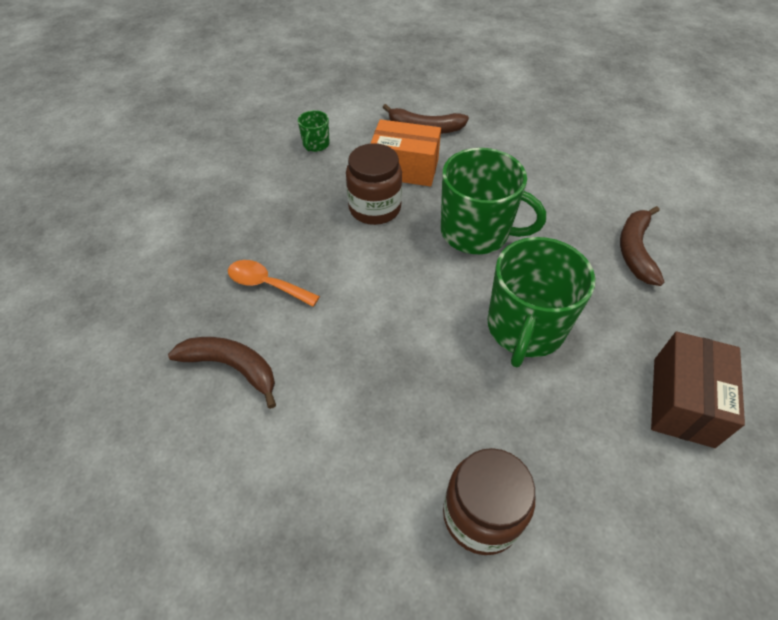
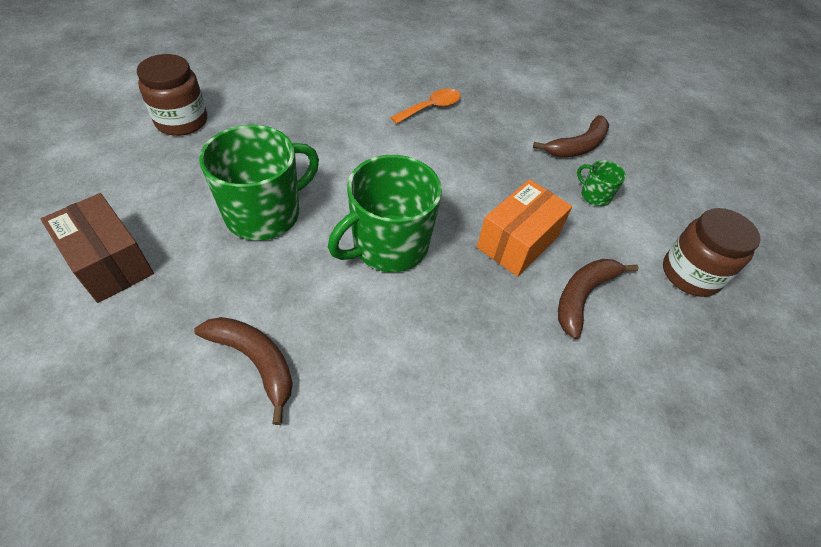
camera: 115 degrees right, 0 degrees up
(232, 367) = (374, 75): brown banana -> brown banana (578, 146)
(374, 208) = (472, 194): brown jar -> brown jar (690, 274)
(525, 328) = (265, 213): green mug -> green mug turned 90 degrees clockwise

